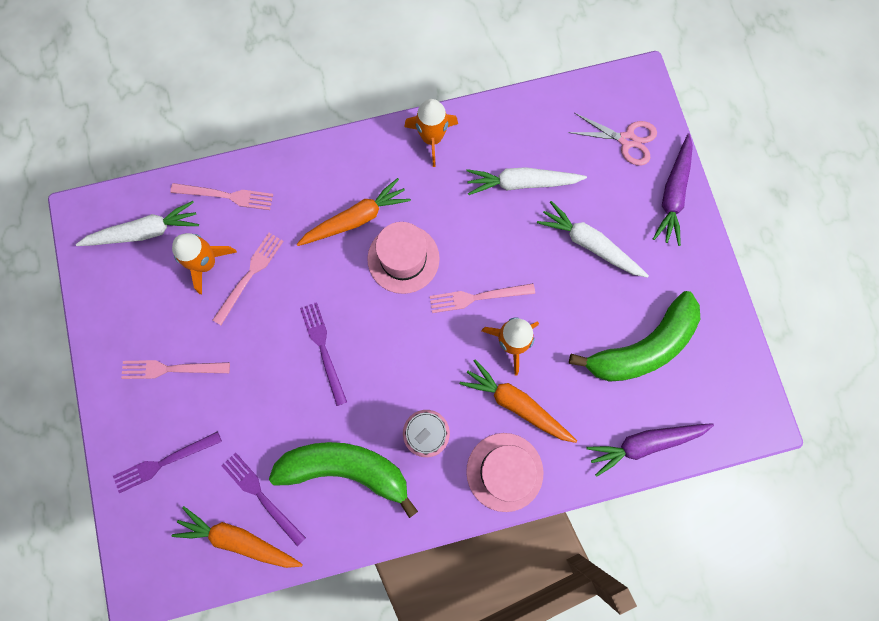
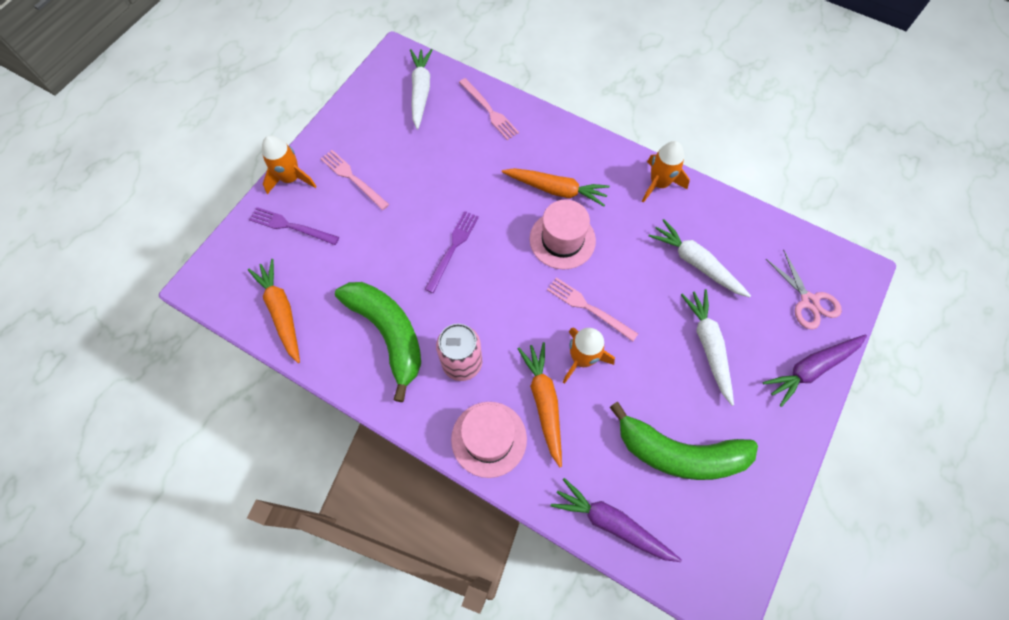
camera: 45 degrees right, 10 degrees down
(145, 232) = (421, 91): white carrot -> white carrot turned 120 degrees counterclockwise
(206, 263) = (437, 138): orange rocket -> orange rocket (291, 178)
(250, 275) = (455, 166): pink fork -> none
(261, 496) = (322, 299): purple fork -> none

